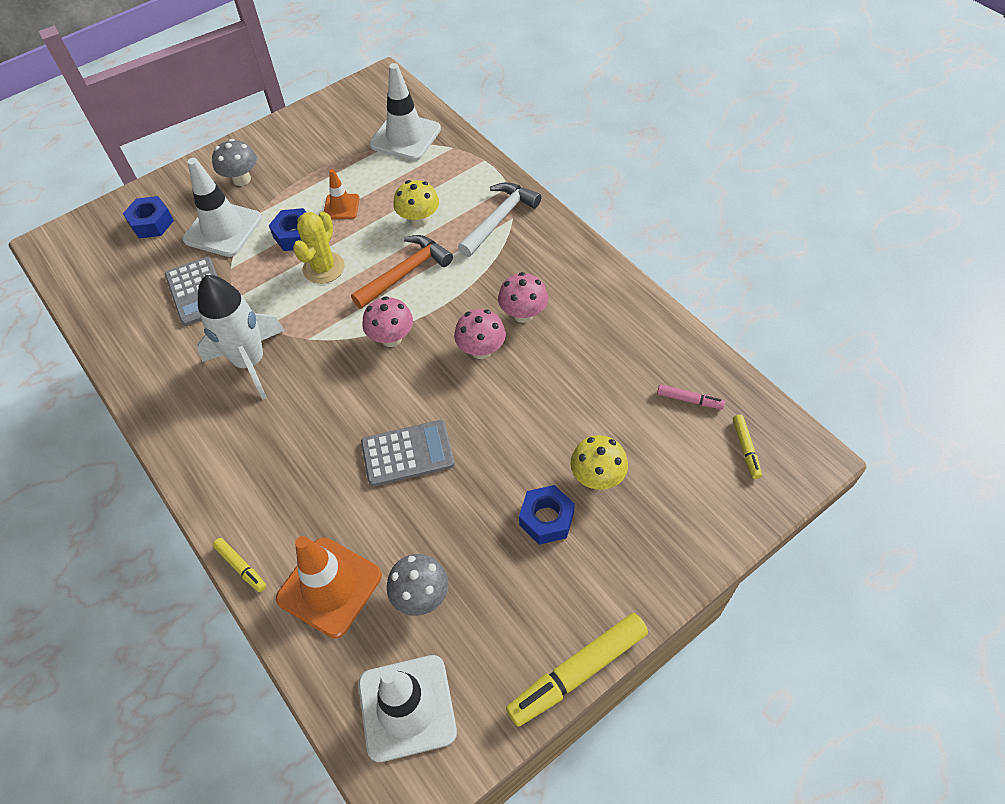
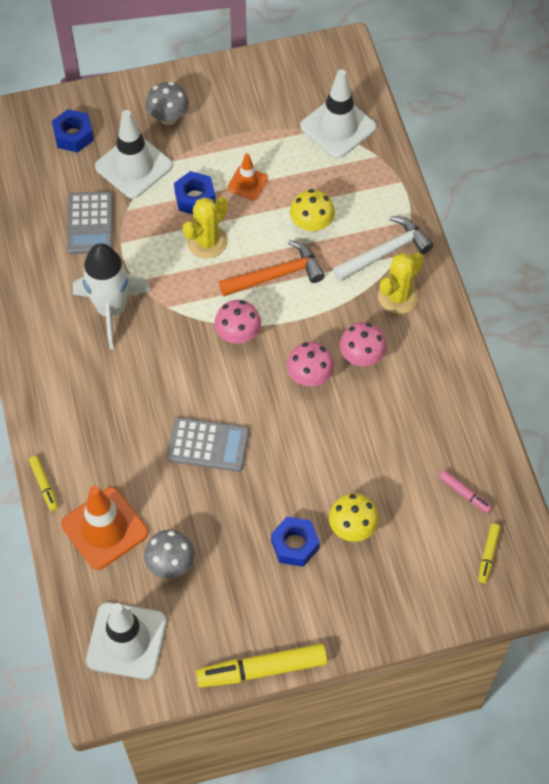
camera: 20 degrees right, 5 degrees up
(530, 251) = (398, 296): none -> yellow cactus

